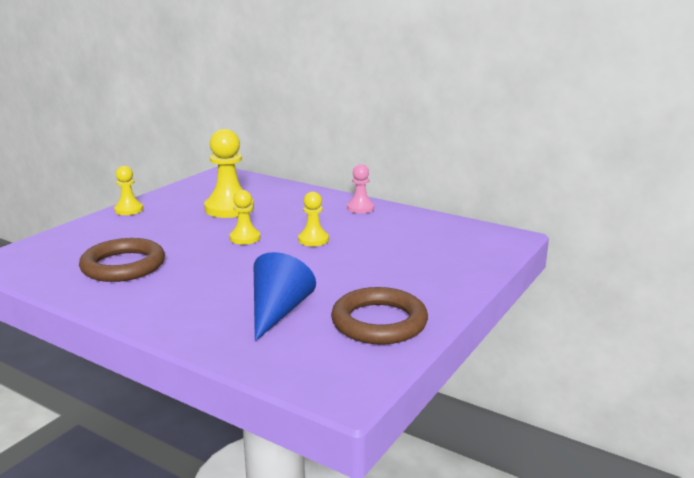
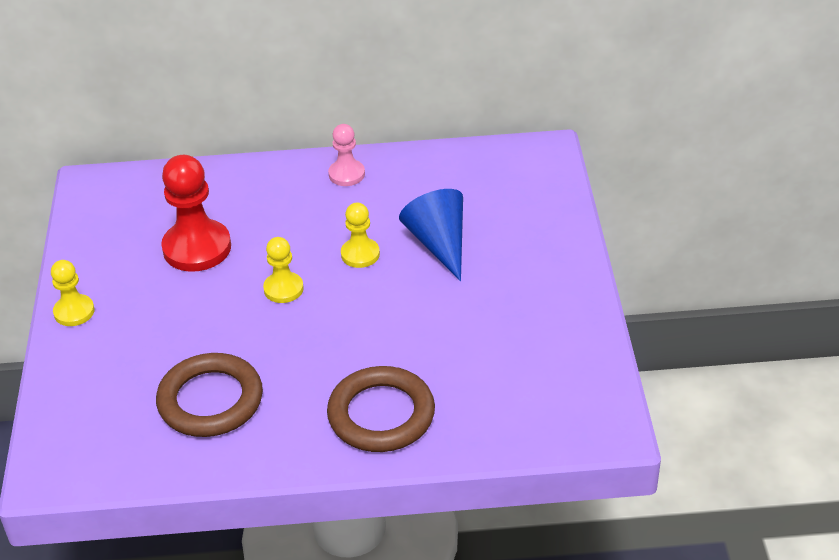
camera: 35 degrees left, 20 degrees up
(229, 208) = (197, 248): yellow pawn -> red pawn
(278, 312) = (451, 374): blue cone -> blue cone (439, 244)
(379, 322) = (552, 336): brown ring -> brown ring (381, 414)

